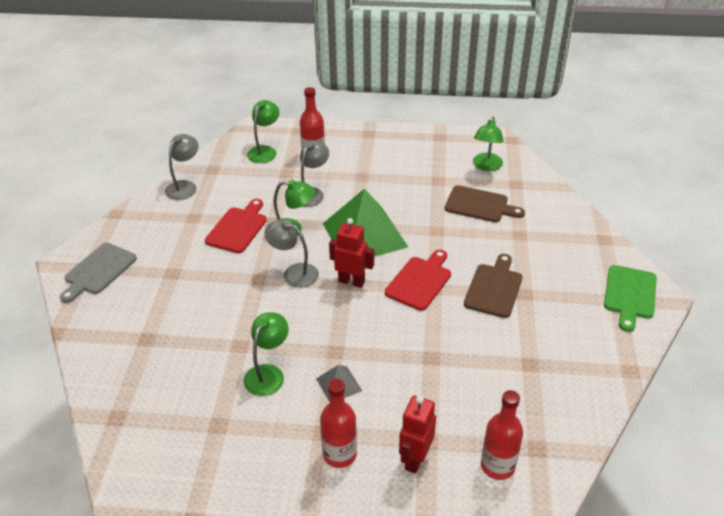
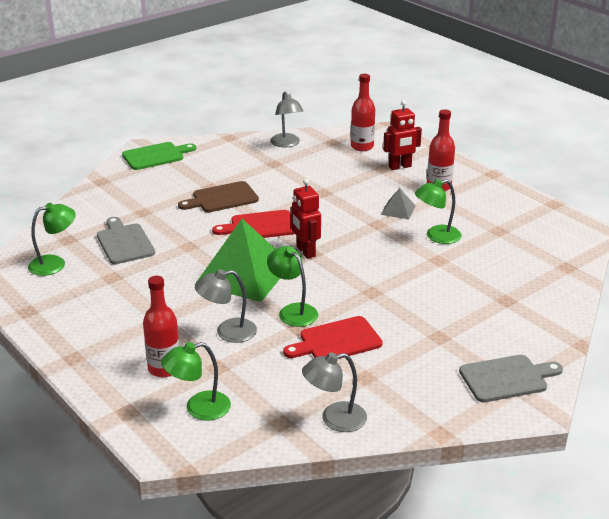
camera: 135 degrees left, 10 degrees down
(294, 273) = (338, 280): grey lamp -> grey lamp (286, 144)
(479, 205) = (124, 242): brown cutting board -> grey cutting board

